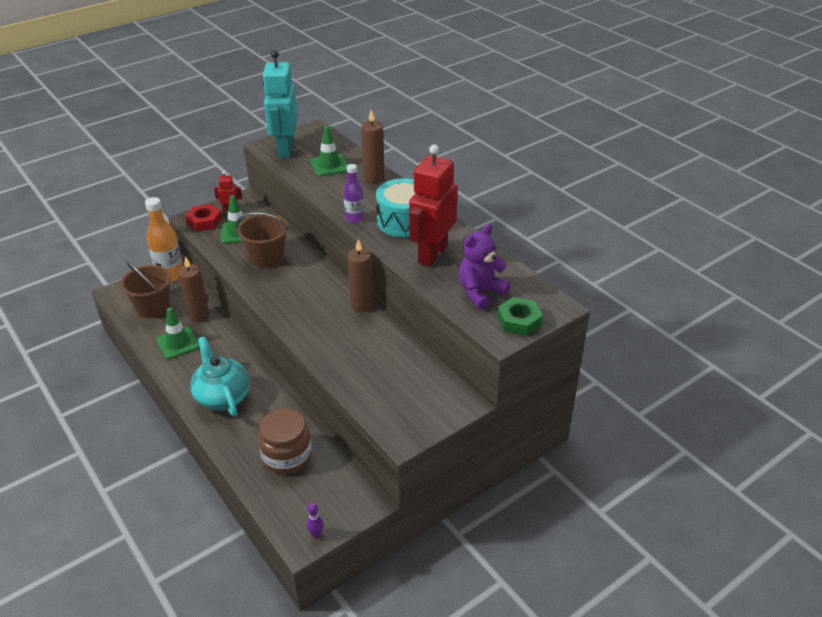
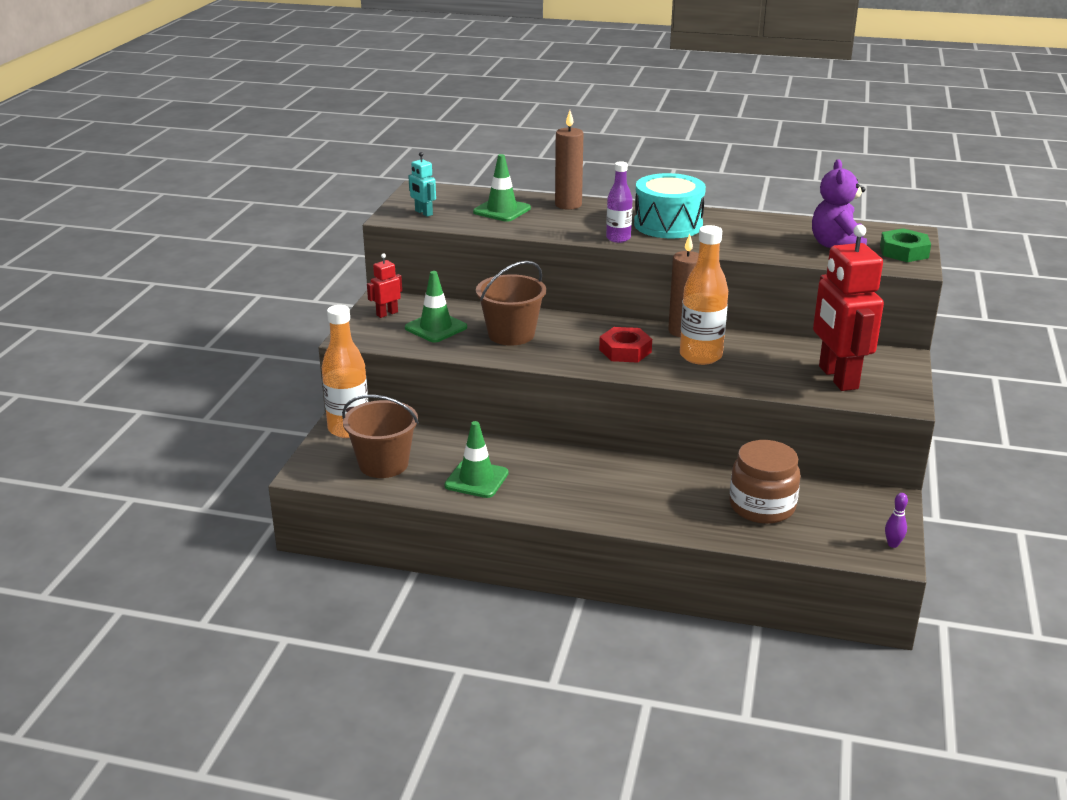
camera: 40 degrees left, 10 degrees down
(199, 316) = (455, 447): brown candle -> none
(204, 221) = (375, 333): red nut -> red nut (625, 351)
(222, 397) = (612, 497): turquoise teapot -> none
(285, 149) = (423, 213): turquoise robot -> turquoise robot, size x0.44
(341, 330) = (700, 356): none -> orange bottle
(432, 254) = (743, 237): red robot -> red robot (837, 378)

